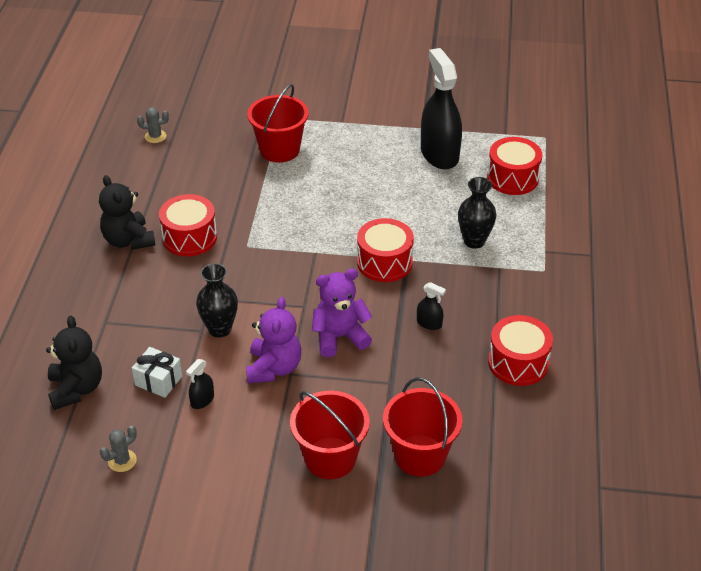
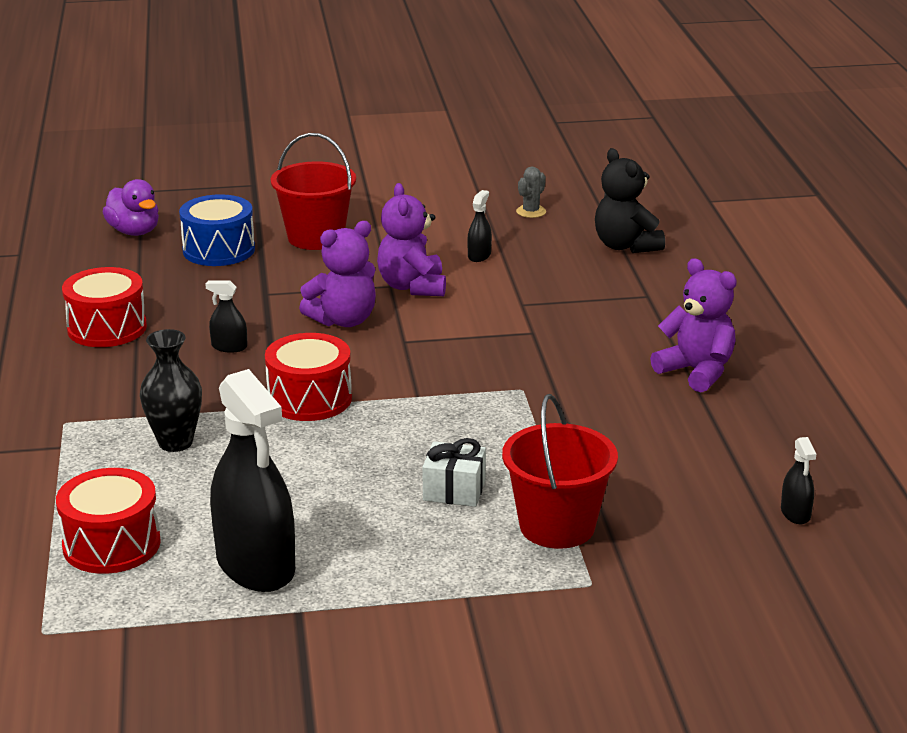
camera: 165 degrees right, 15 degrees down
(128, 240) = (696, 372): black teddy bear -> purple teddy bear
(155, 136) = (795, 513): grey cactus -> black spray bottle
(158, 381) = (540, 262): white gift -> white gift (454, 490)
(189, 237) = (613, 387): red drum -> none
(220, 329) = (500, 308): black vase -> none
(420, 455) = (219, 250): red bucket -> blue drum
(494, 504) = (134, 231): none -> purple duck

